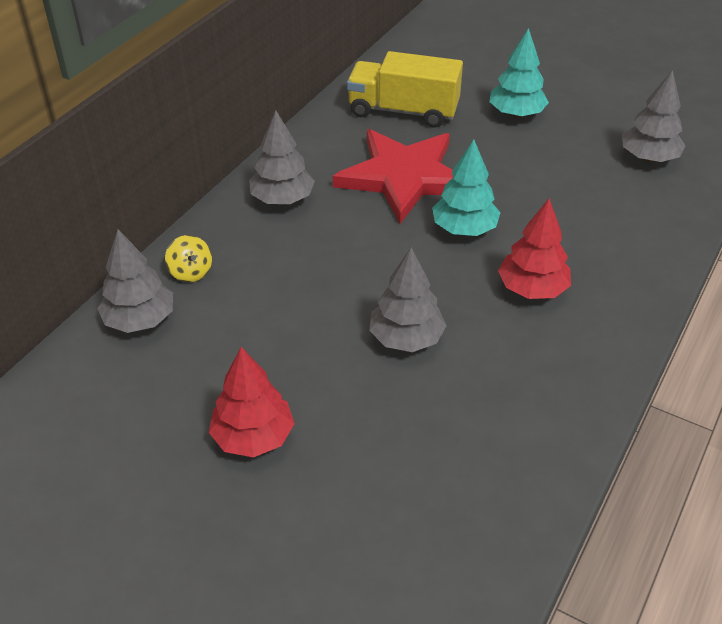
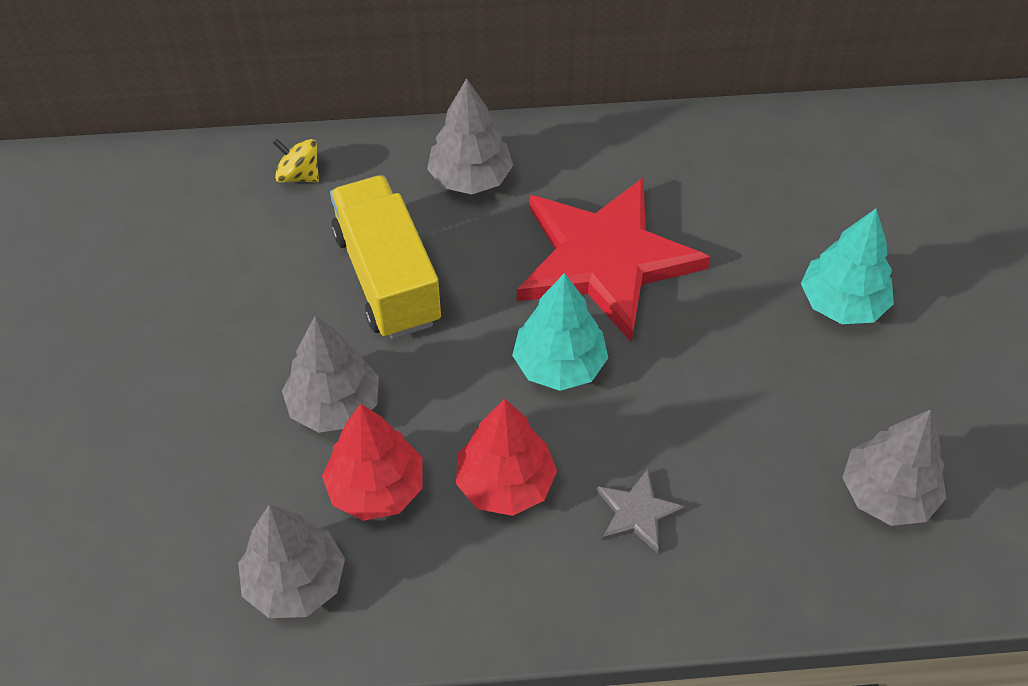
camera: 55 degrees right, 10 degrees up
(140, 320) = (205, 180): grey tree -> grey tree (295, 582)
(191, 272) = (299, 175): yellow spinning top -> yellow spinning top turned 90 degrees clockwise
(253, 437) = (114, 356): red tree -> red tree (376, 488)
(403, 111) = (733, 191): yellow truck -> yellow truck (387, 277)
(594, 247) = (637, 513): none -> grey star

